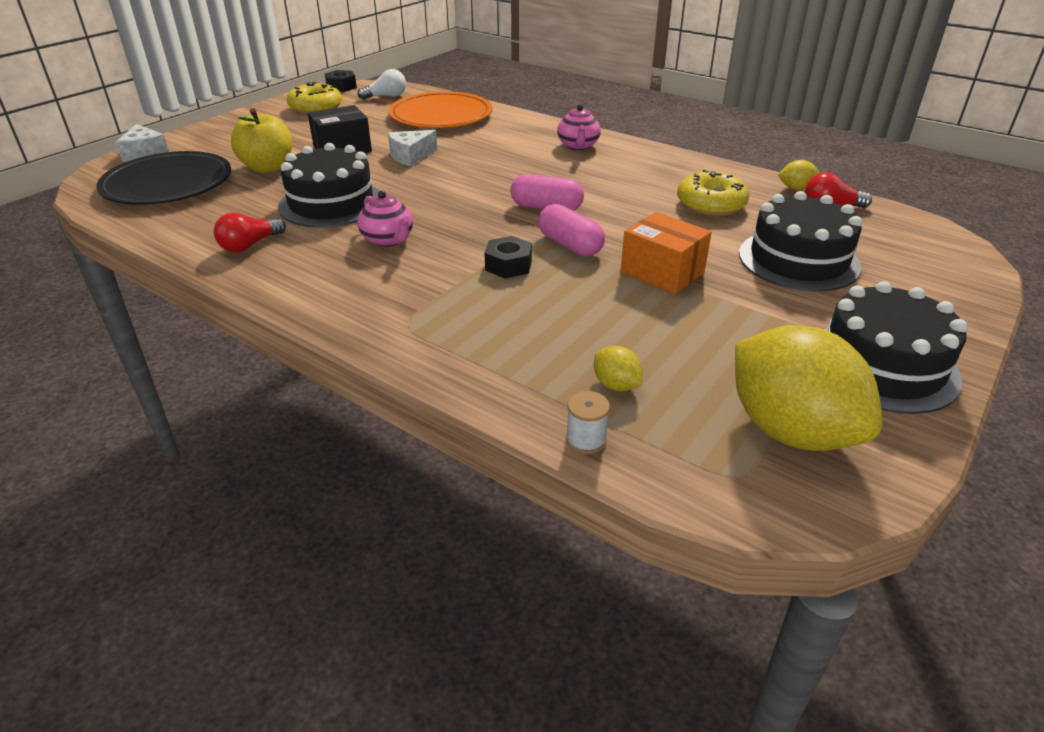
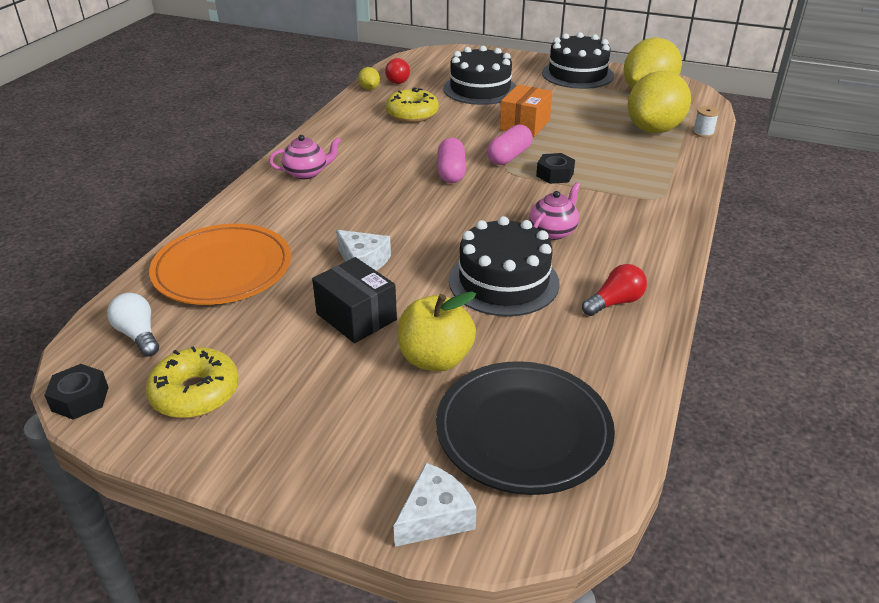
camera: 105 degrees left, 0 degrees up
(250, 245) = (615, 302): red light bulb -> red light bulb turned 60 degrees counterclockwise
(616, 385) = (654, 129): yellow lemon -> yellow lemon, size x2.45

